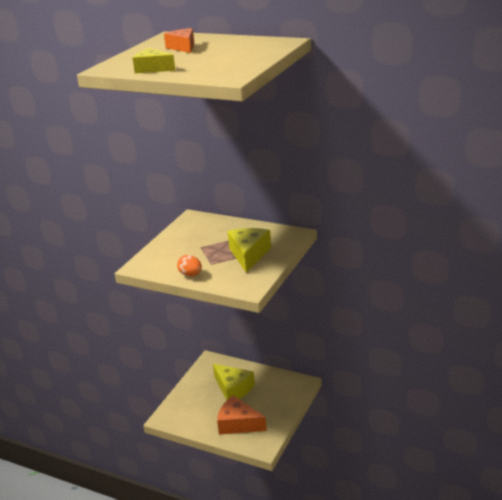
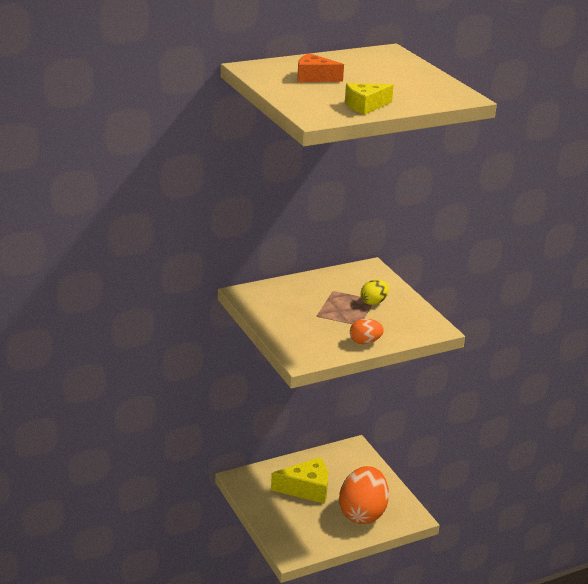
camera: 55 degrees left, 0 degrees up
(238, 424) = (362, 513): orange cheese -> orange egg
(249, 255) = (374, 302): yellow cheese -> yellow egg

